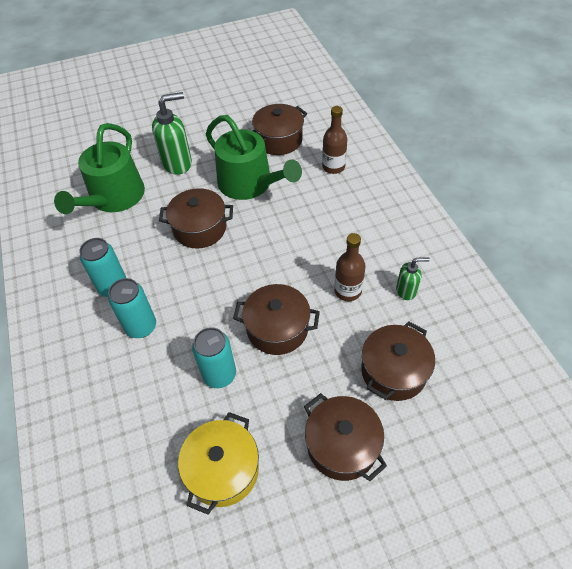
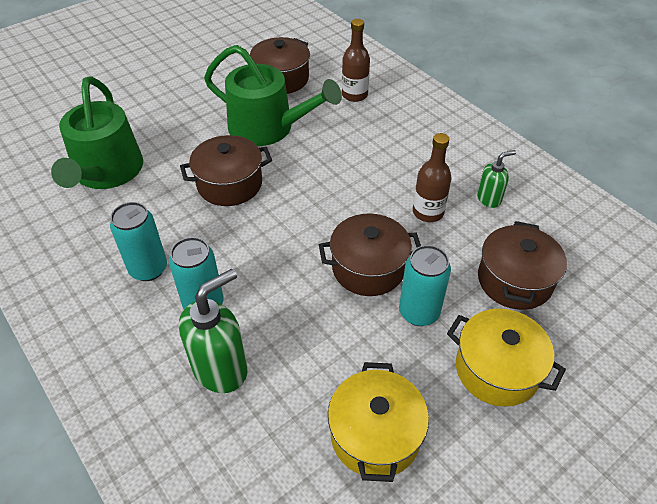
camera: 20 degrees left, 5 degrees down
(177, 163) = (172, 122): green soap dispenser -> green soap dispenser (221, 368)
(219, 375) = (323, 333): turquoise can -> turquoise can (419, 312)
(342, 445) = (497, 369): brown pot -> yellow pot

